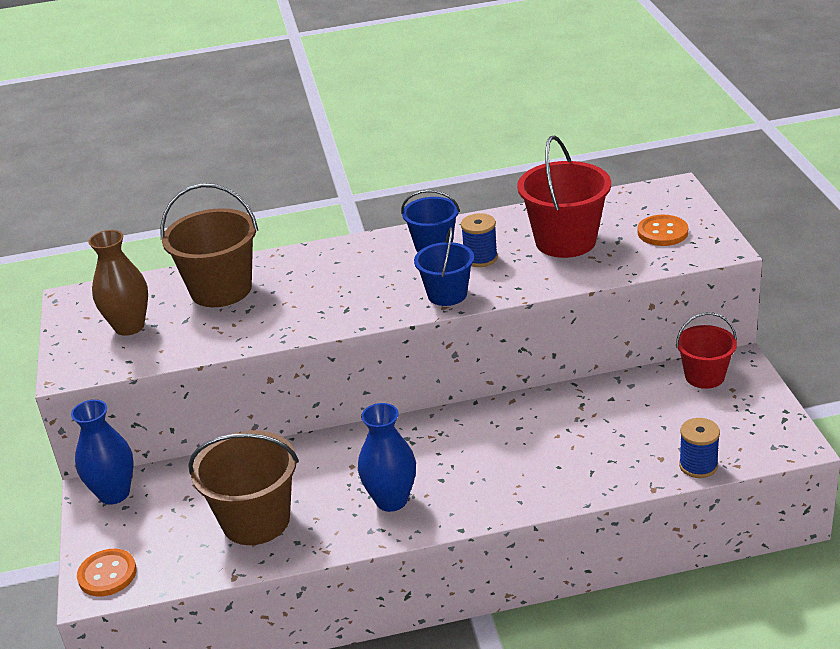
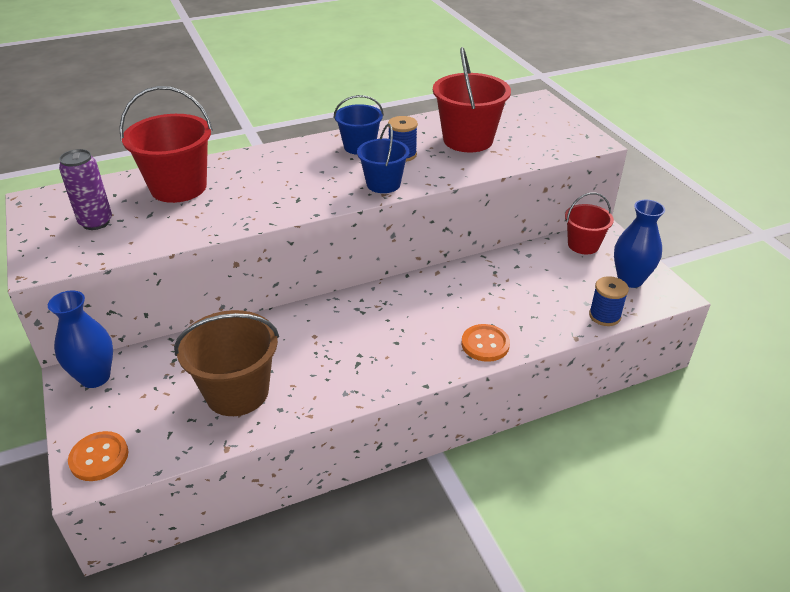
camera: 15 degrees left, 5 degrees up
(129, 326) = (96, 222): brown vase -> purple can
(221, 289) = (178, 187): brown bucket -> red bucket
(391, 500) = (357, 364): blue vase -> blue vase (630, 279)
(662, 232) = (542, 131): orange button -> orange button (485, 344)

